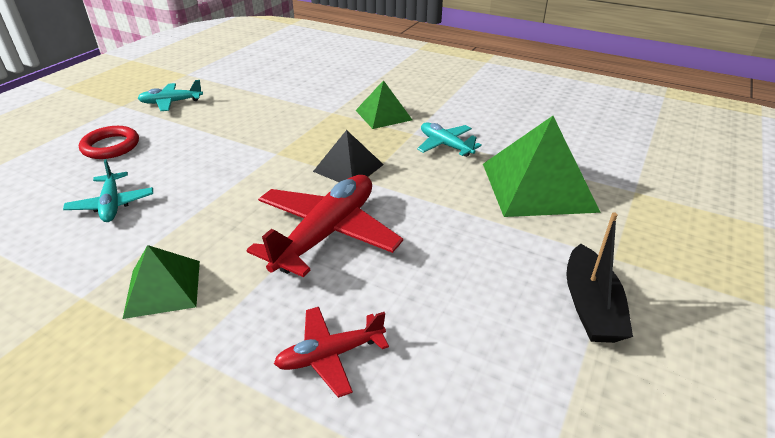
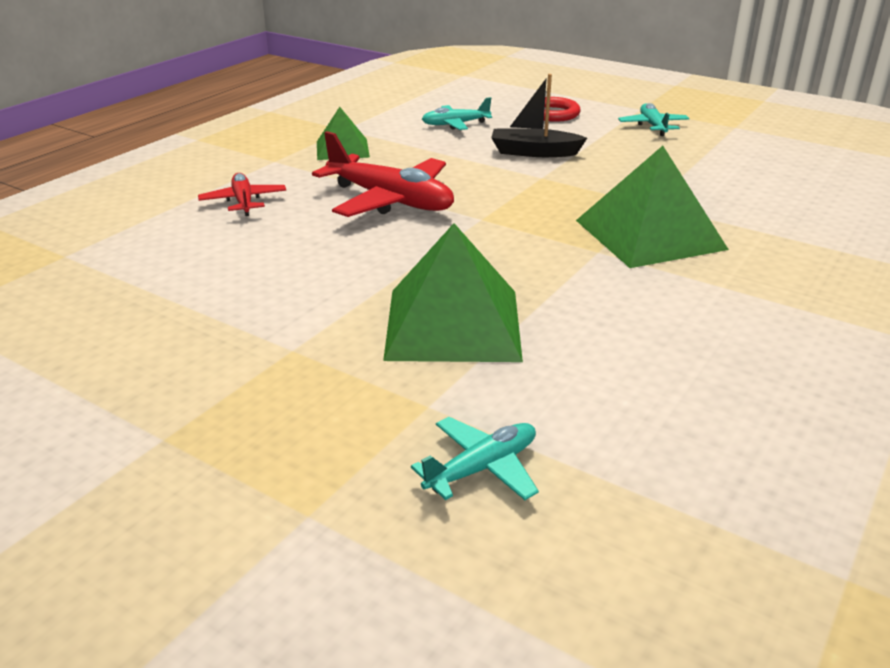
camera: 95 degrees right, 5 degrees down
(348, 168) = (508, 211): black pyramid -> none
(383, 115) = (649, 234): green pyramid -> green pyramid, size x1.74
(445, 145) = (564, 270): turquoise plane -> turquoise plane (482, 468)
(590, 306) = (229, 317): black boat -> black boat (534, 152)

